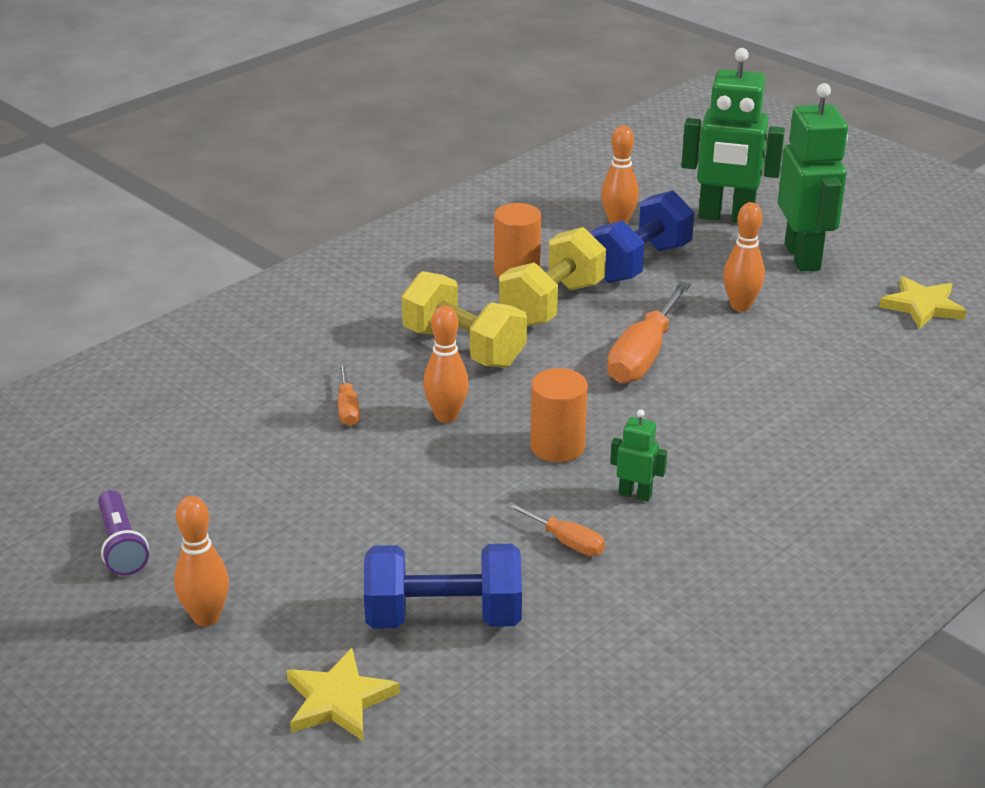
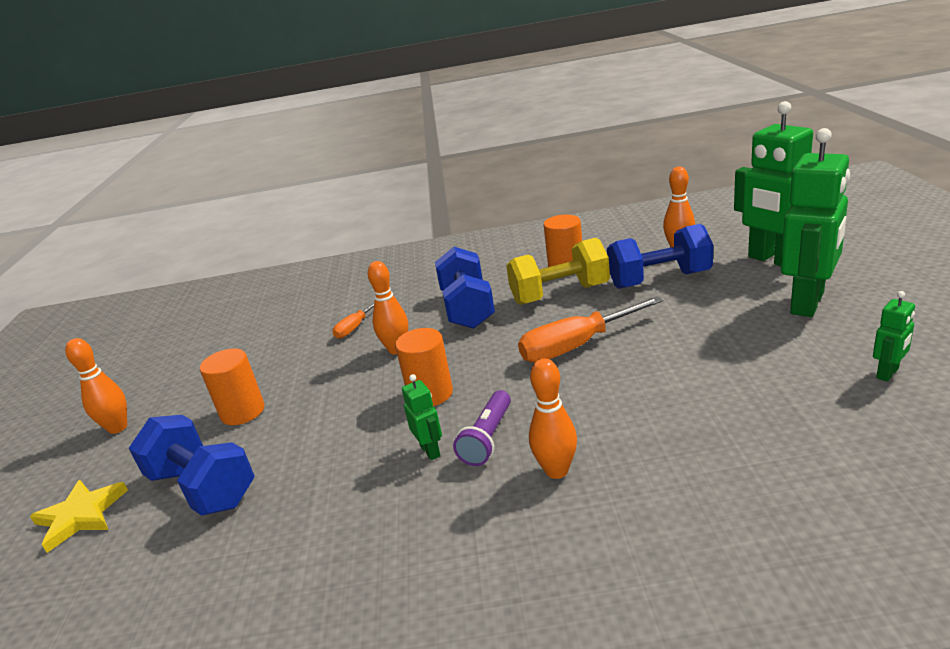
camera: 45 degrees right, 5 degrees down
(121, 545) = (153, 369): purple flashlight -> purple flashlight (487, 438)
(358, 539) = (243, 412): none -> orange cylinder
(464, 348) = (467, 308): yellow dumbbell -> blue dumbbell
(565, 541) = (339, 466): orange screwdriver -> none
(740, 306) = (702, 329): orange bowling pin -> orange bowling pin (556, 471)
(922, 306) = (888, 373): yellow star -> green robot

